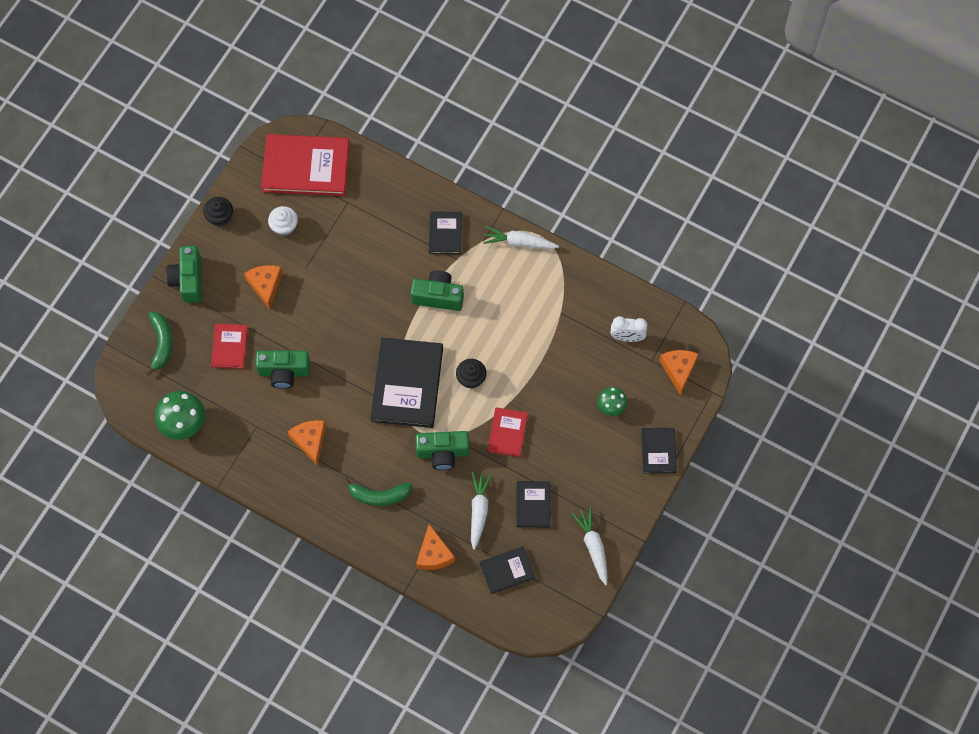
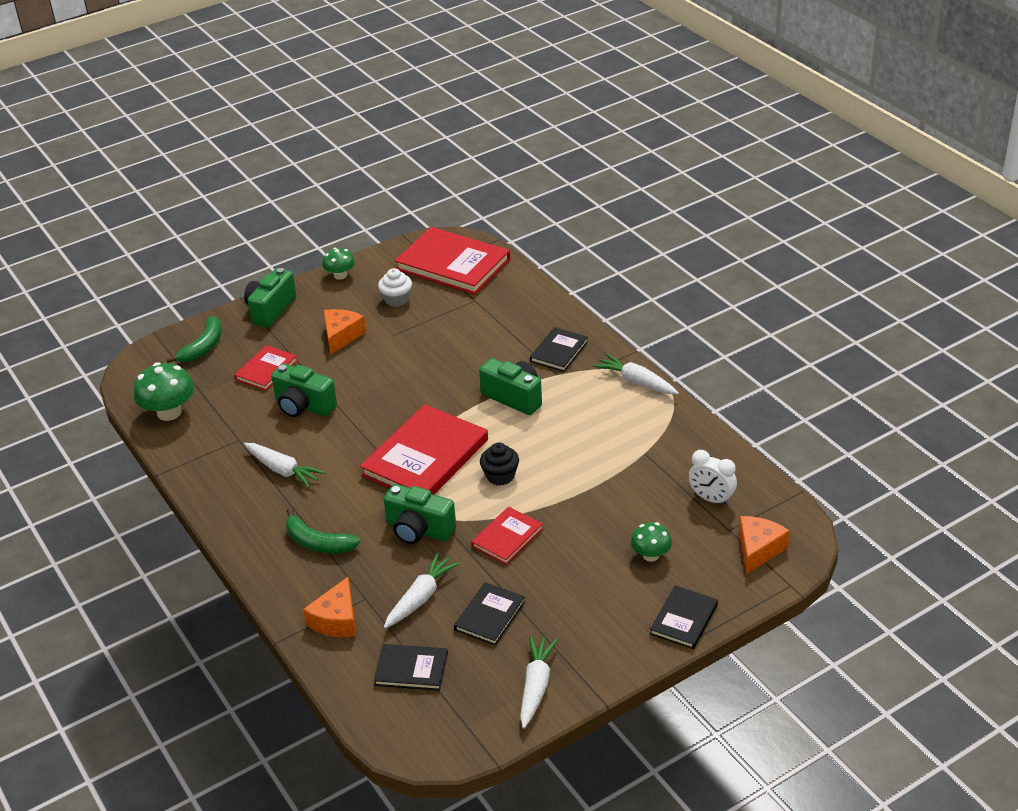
camera: 30 degrees right, 30 degrees down
(220, 217) = (340, 275): black cupcake -> green mushroom
(310, 441) = (283, 470): orange cheese -> white carrot
(407, 384) = (425, 457): black book -> red book

